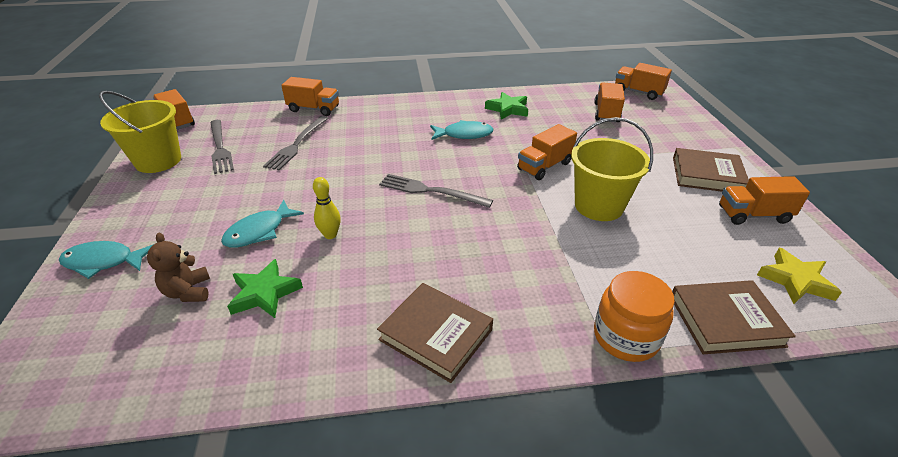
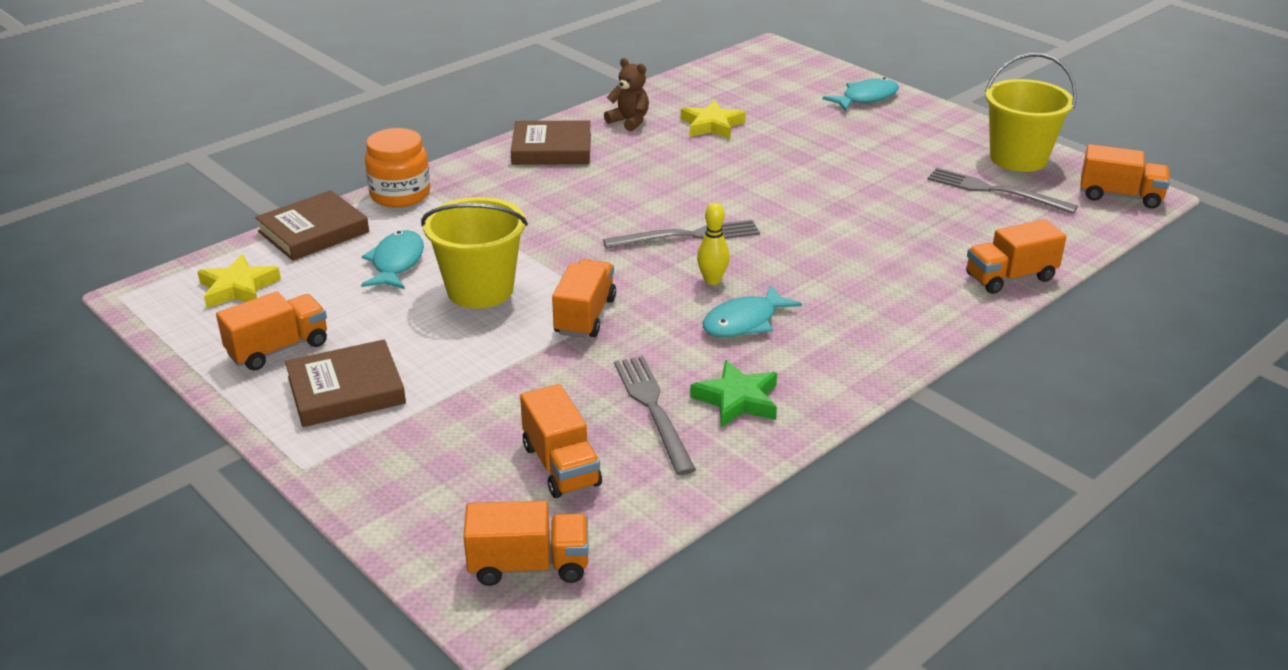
camera: 145 degrees right, 5 degrees down
(188, 292) = (768, 108): brown teddy bear -> brown teddy bear (629, 121)
(259, 231) = (792, 150): turquoise fish -> turquoise fish (396, 263)
(265, 293) = (712, 125): green star -> yellow star
(297, 144) = (924, 226): grey fork -> grey fork (653, 409)
(330, 235) = (726, 169): yellow bowling pin -> yellow bowling pin (712, 280)

